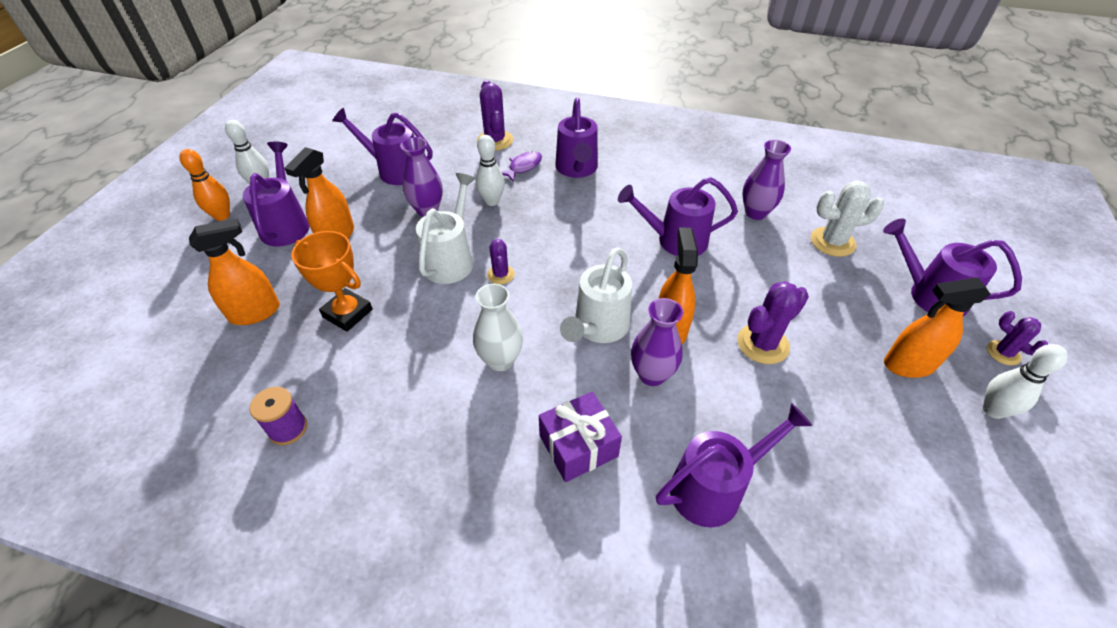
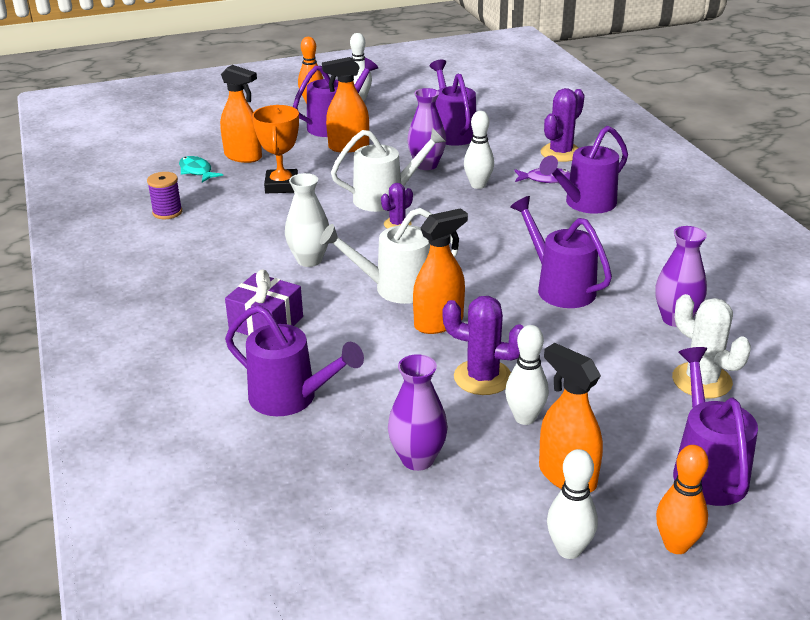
camera: 55 degrees right, 15 degrees down
(235, 362) = (197, 171): none -> turquoise fish
(652, 375) = (374, 331): purple vase -> purple vase (417, 459)
(828, 349) = (525, 418): none -> white bowling pin
(1003, 353) = (676, 545): purple cactus -> orange bowling pin

